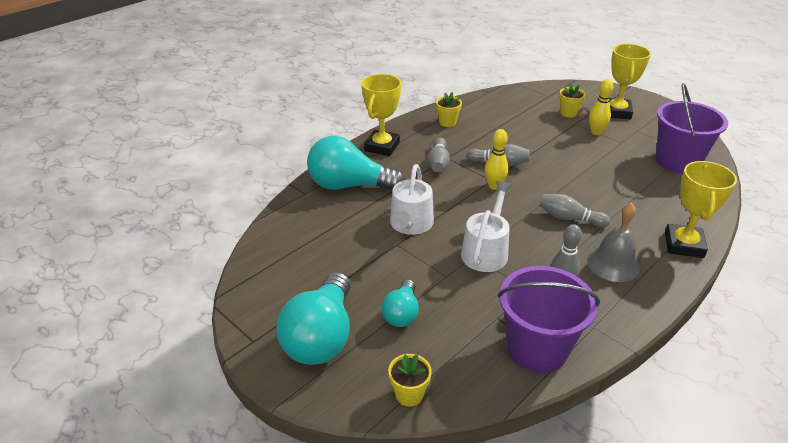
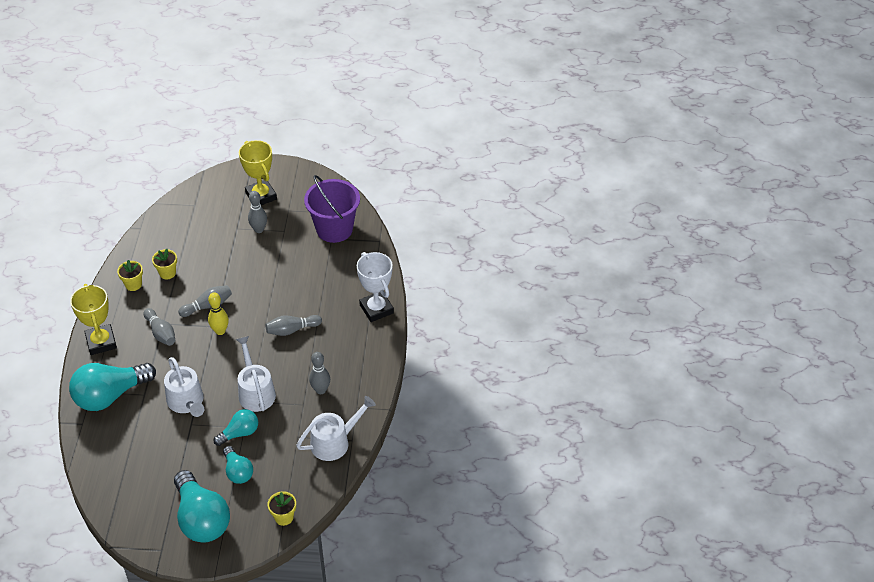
camera: 40 degrees left, 10 degrees up
(436, 278) = (239, 433): none -> turquoise light bulb
(537, 348) = (334, 442): purple bucket -> white watering can
(568, 113) = (224, 218): yellow flower pot -> yellow flower pot (167, 273)
(596, 132) = (259, 229): yellow bowling pin -> grey bowling pin
(613, 264) = (342, 352): grey bell -> none
(683, 245) = (376, 309): yellow trophy -> white trophy

